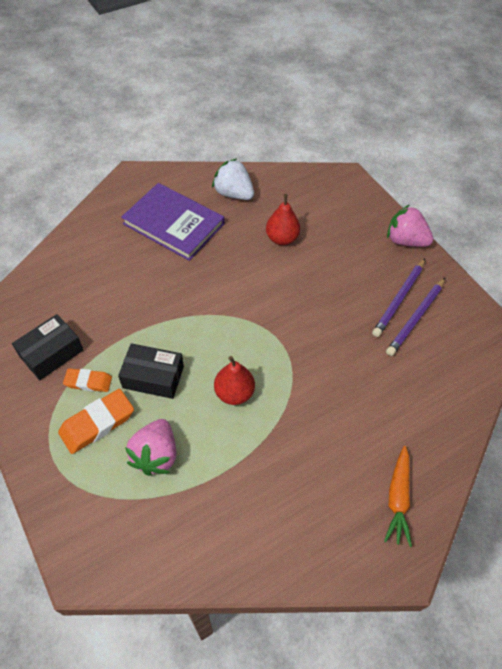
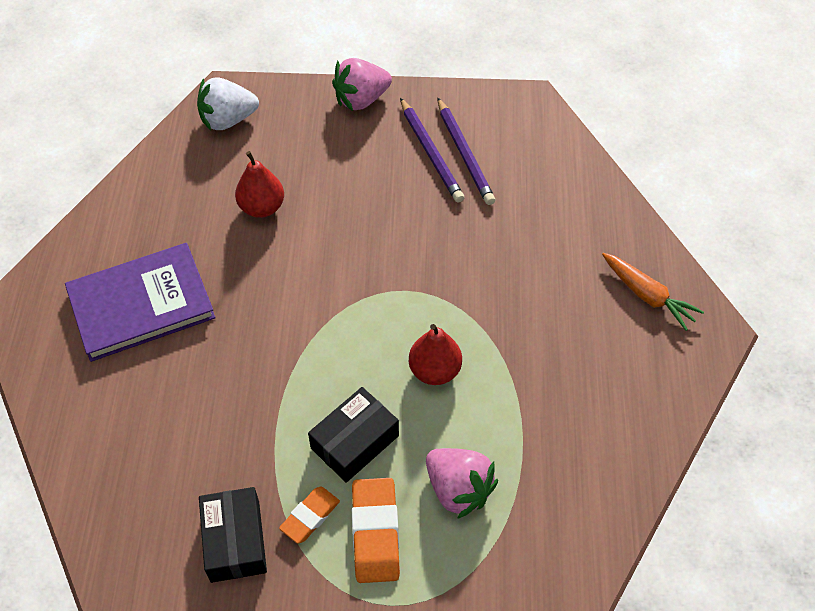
camera: 55 degrees left, 0 degrees up
(233, 194) = (150, 216): white strawberry -> white strawberry (228, 120)

